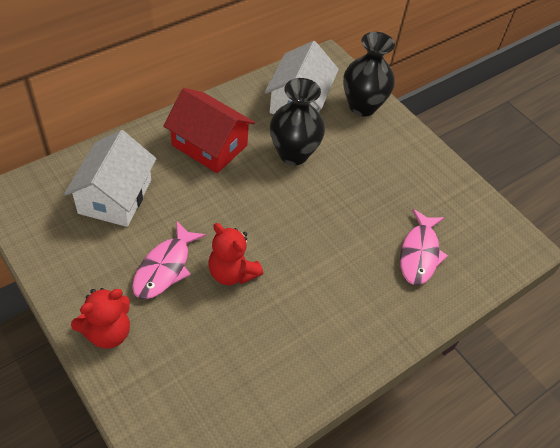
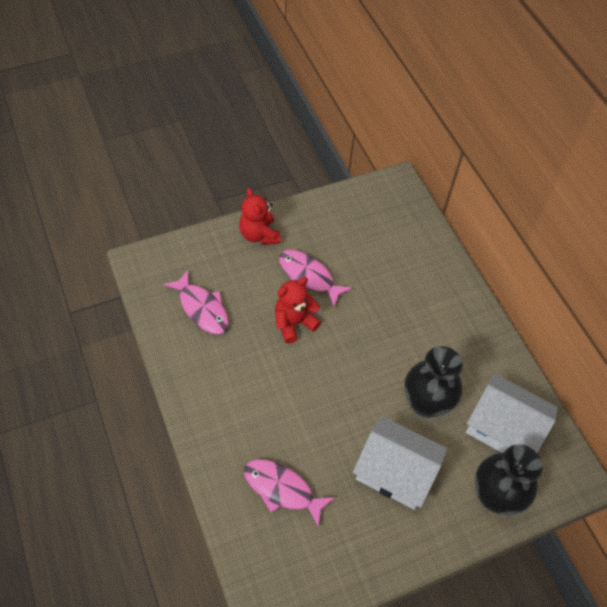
camera: 105 degrees right, 5 degrees up
(115, 196) = (388, 251): white house -> white house (395, 471)
(209, 145) = (443, 330): red house -> none
(235, 375) = (202, 308): none -> pink fish

